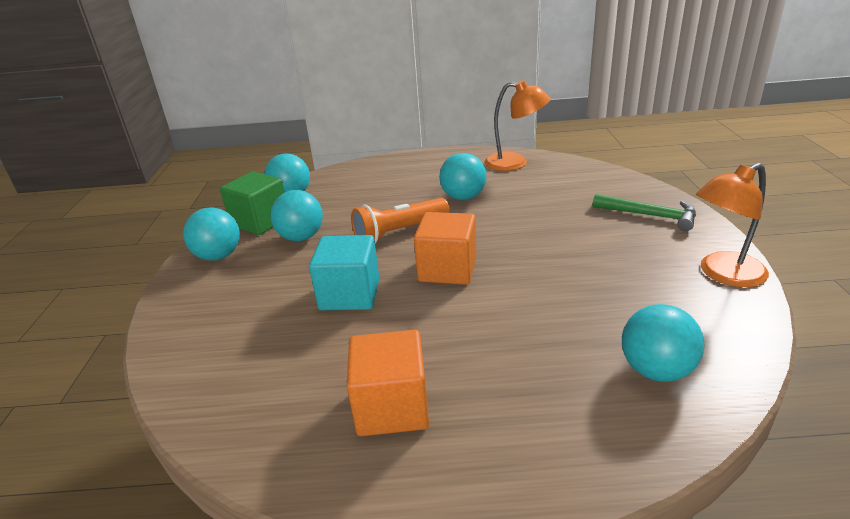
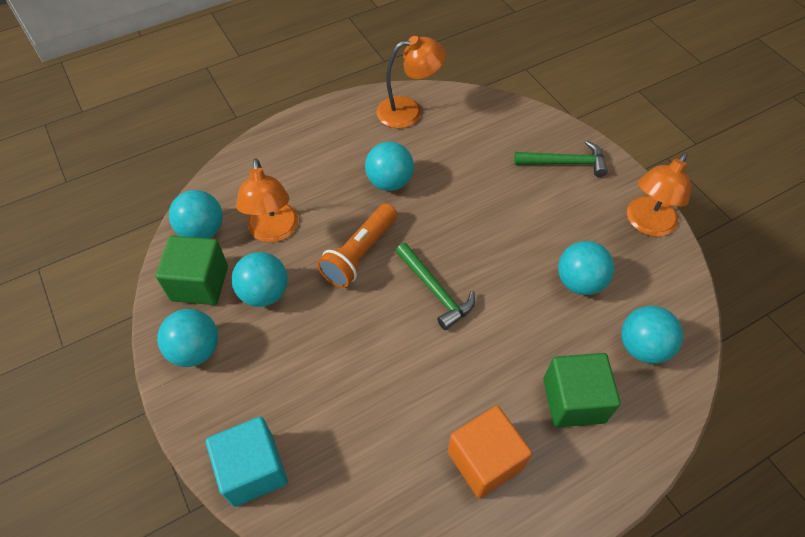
camera: 30 degrees left, 25 degrees up
(342, 206) = (274, 231): none -> orange lamp
(350, 294) = (369, 354): turquoise cube -> turquoise cube (253, 470)
(447, 269) = (435, 291): orange cube -> green hammer
(533, 390) = (573, 400): none -> green cube
(608, 298) = (579, 282): none -> turquoise ball

